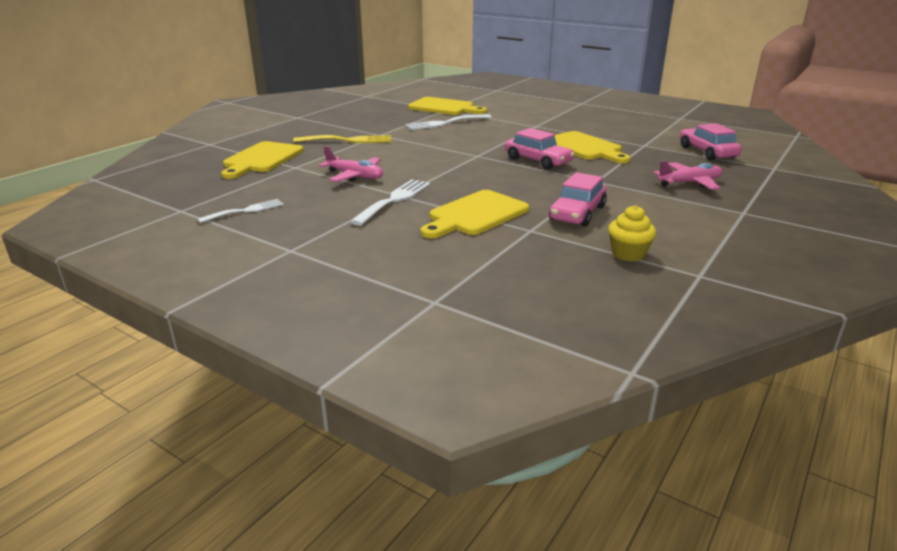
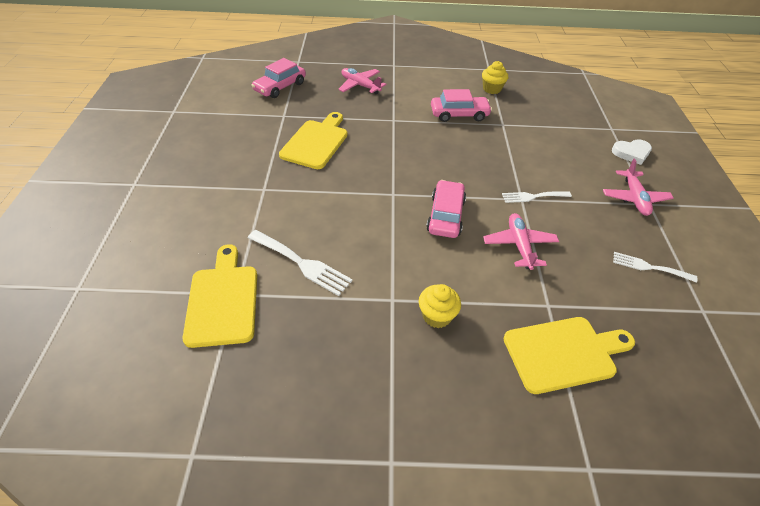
camera: 125 degrees left, 20 degrees up
(311, 246) = (634, 198): none -> pink plane
(348, 140) = (437, 316): yellow fork -> yellow cupcake
(370, 286) = (631, 153): none -> white heart
(394, 200) = (533, 196): white fork -> white fork, size x0.66
(475, 214) = (509, 151): yellow cutting board -> none
(538, 161) = (375, 156): pink car -> pink car (445, 216)

